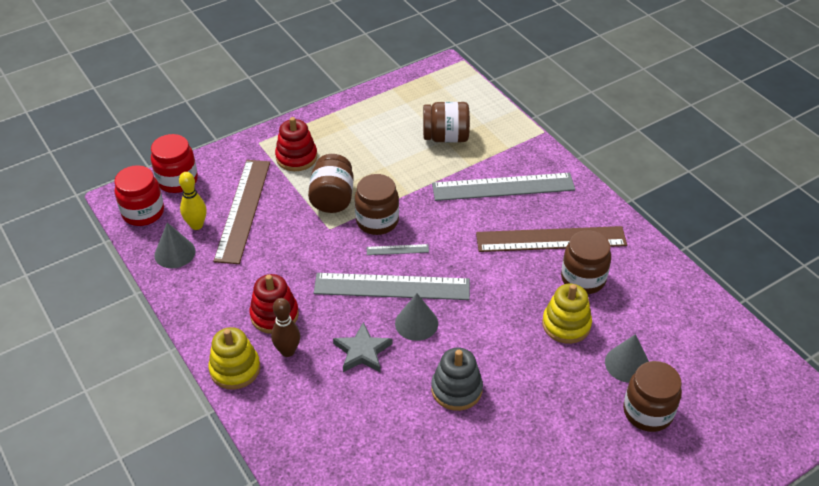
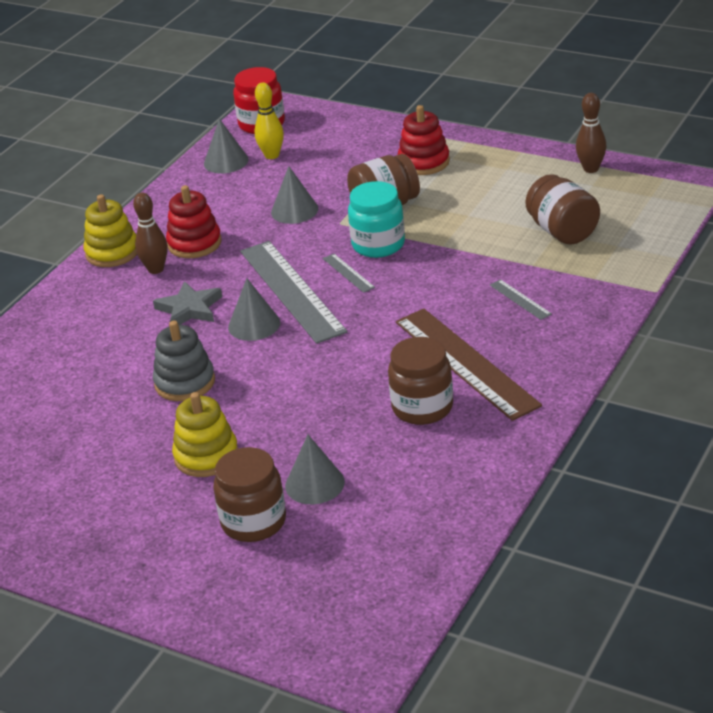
camera: 65 degrees right, 10 degrees down
(177, 180) = (321, 120): red jar -> none
(243, 210) = (317, 168): brown ruler -> none
(288, 244) = (294, 210): none -> grey cone
(377, 221) = (378, 245): brown jar -> turquoise jar
(387, 95) = (591, 169): none -> brown bowling pin
(503, 187) = (520, 299): grey ruler -> grey ruler, size x0.41
(566, 324) = (338, 420): yellow stacking toy -> yellow stacking toy (206, 456)

